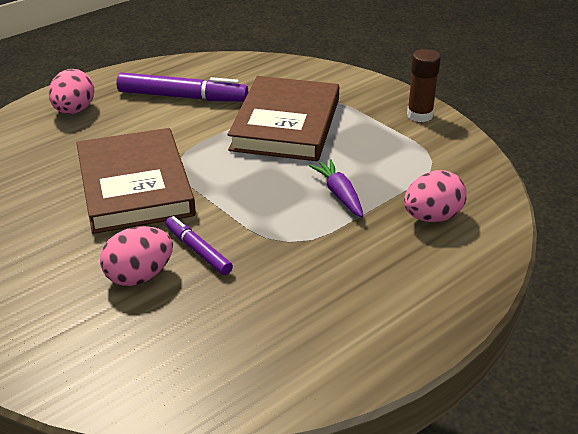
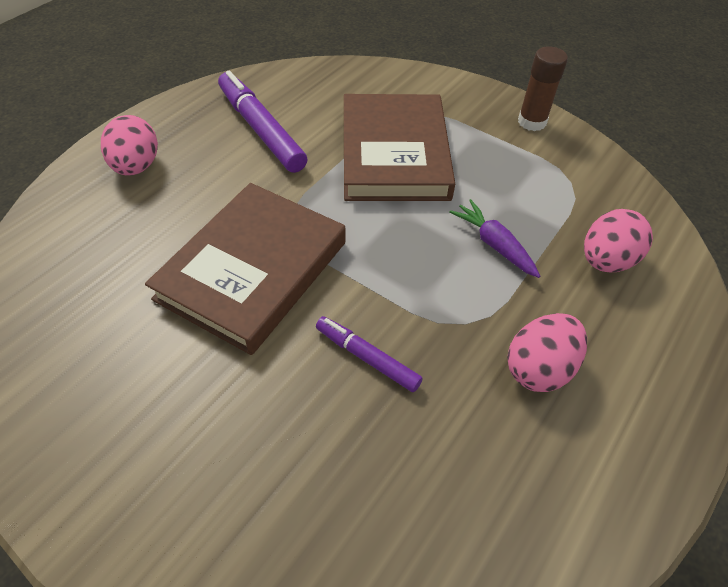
camera: 15 degrees left, 15 degrees up
(135, 186) = (252, 270): brown book -> brown book turned 60 degrees clockwise
(139, 276) = (310, 412): pink egg -> pink egg (539, 369)
(182, 97) = (261, 129): purple marker -> purple marker turned 120 degrees counterclockwise

